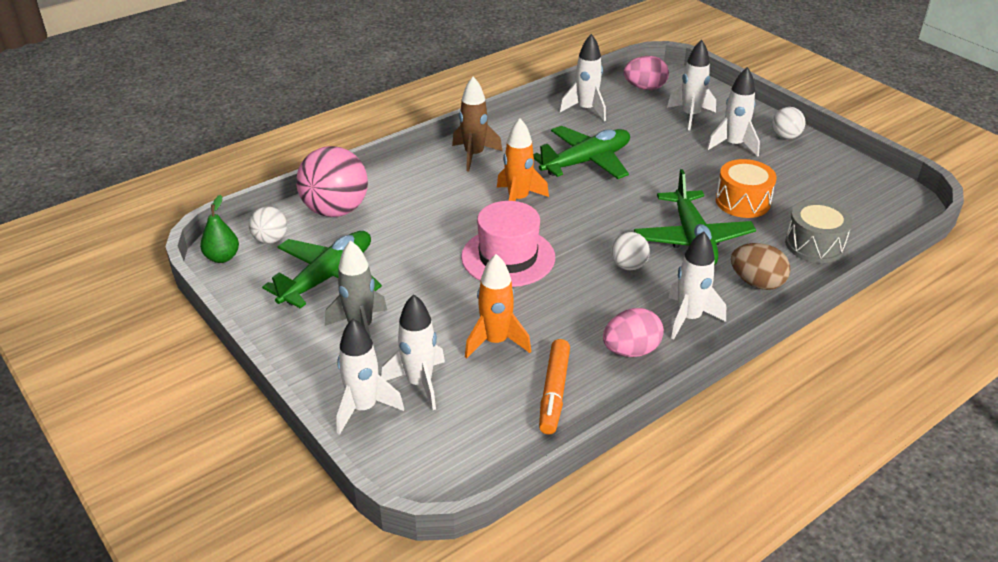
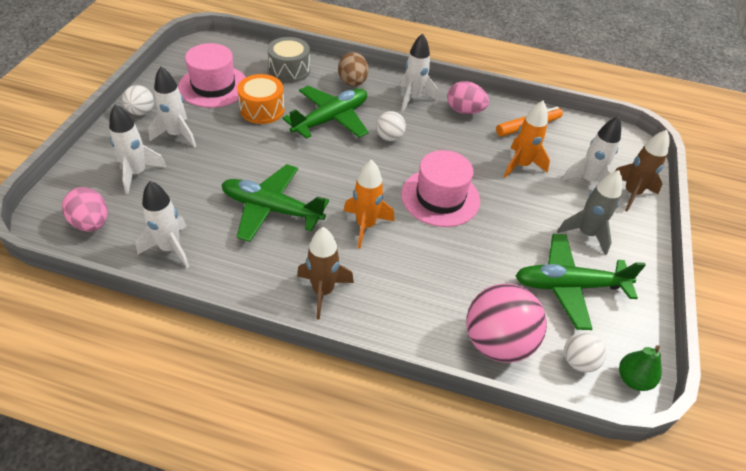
camera: 130 degrees left, 10 degrees up
(364, 408) = (631, 193): white rocket -> brown rocket
(808, 185) = (213, 86): none -> pink hat

